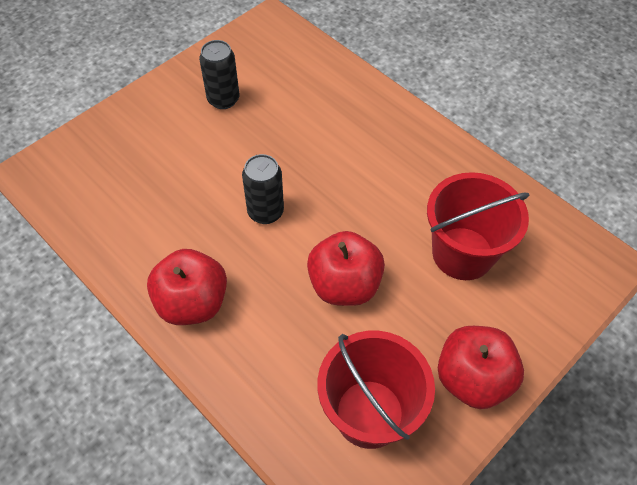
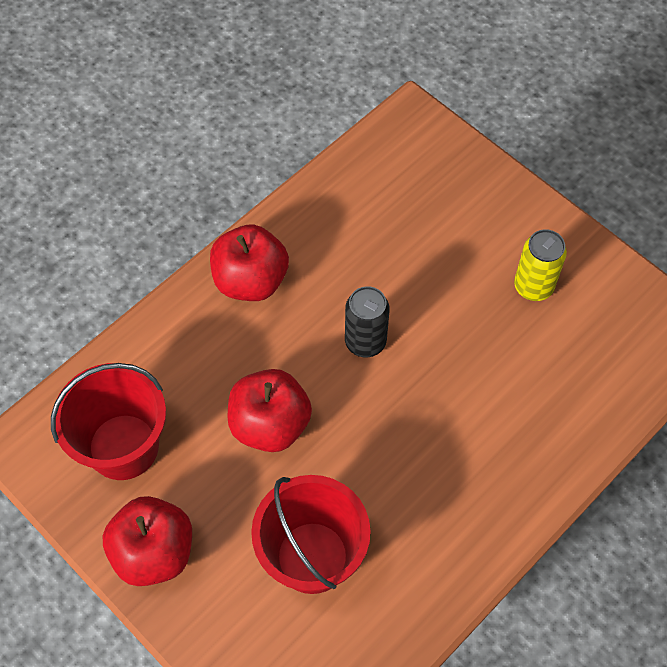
camera: 90 degrees right, 5 degrees up
(223, 99) = (533, 286): black can -> yellow can

